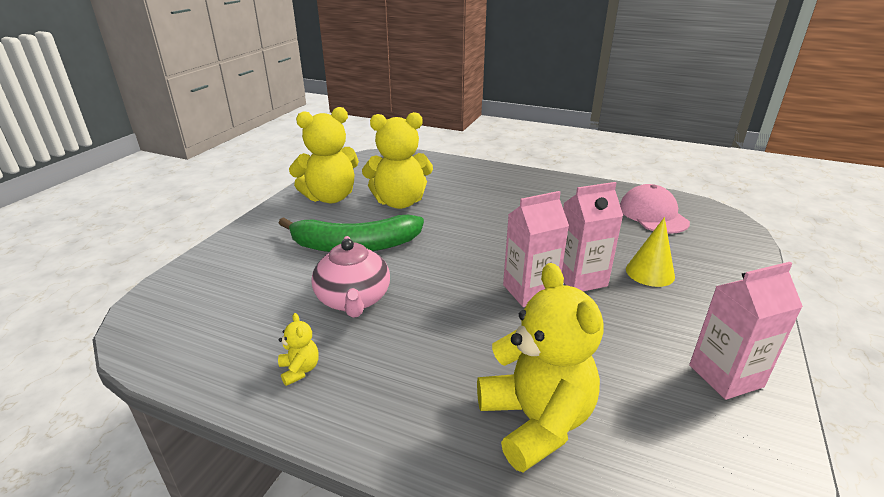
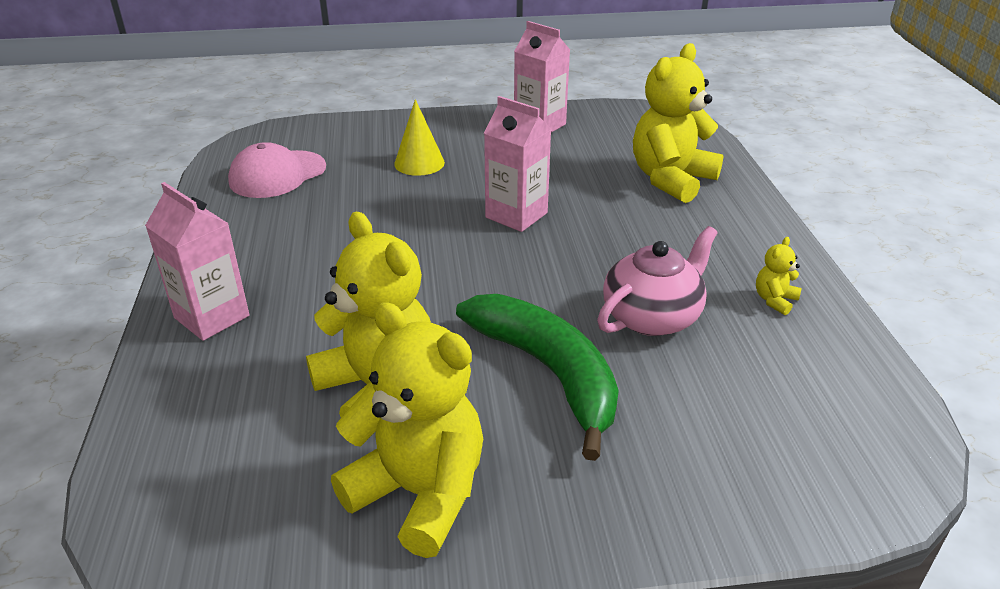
camera: 120 degrees left, 5 degrees up
(580, 279) = (466, 194): pink carton -> pink carton (212, 317)

